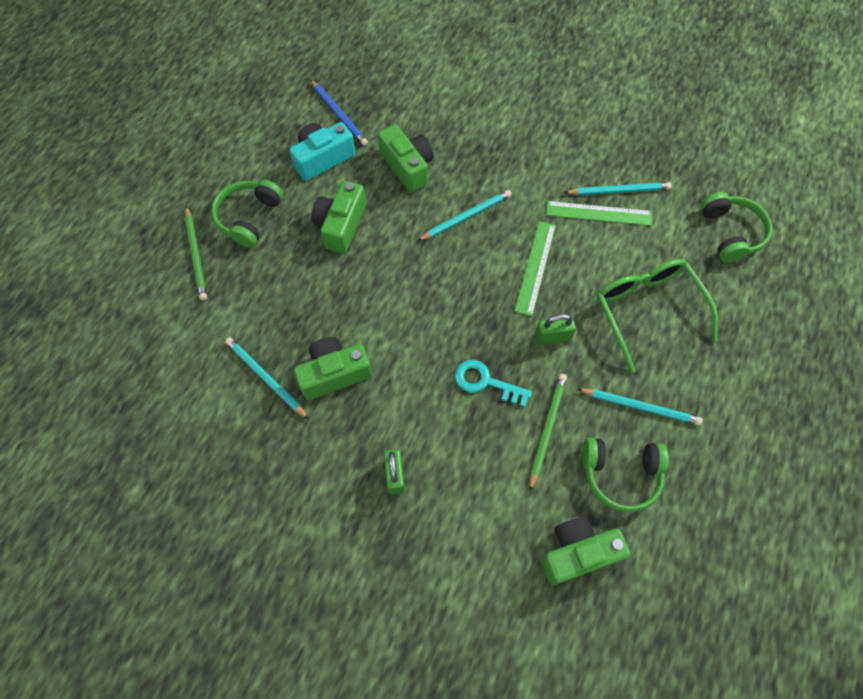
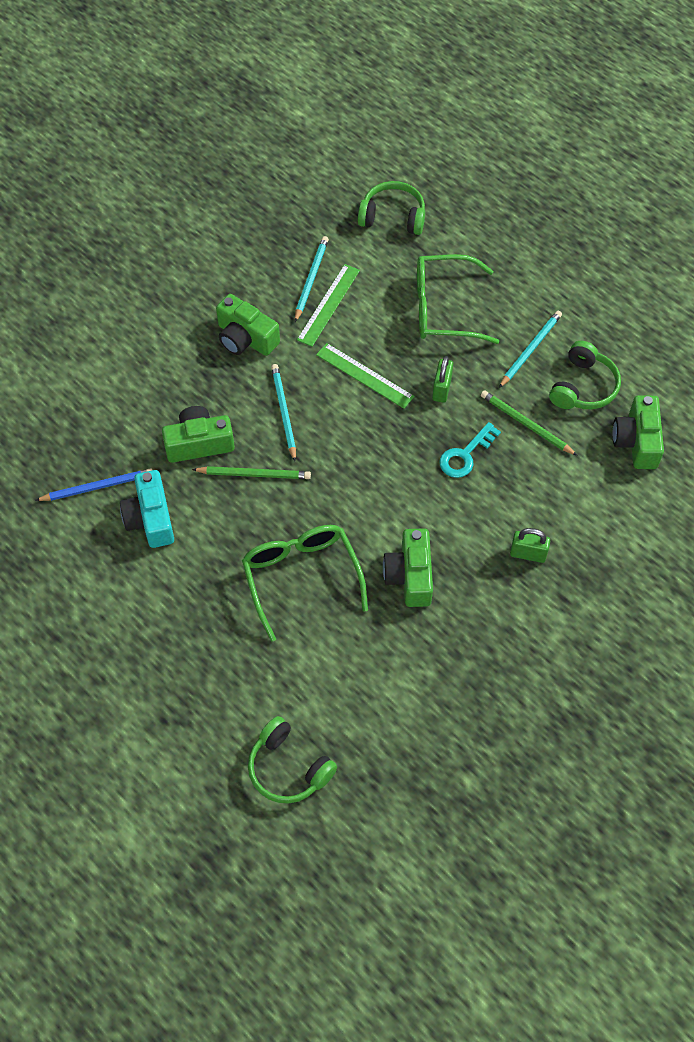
camera: 70 degrees left, 5 degrees down
(196, 254) = (220, 671): green pencil -> green pencil (254, 474)
(249, 217) = (195, 608): green headphones -> green headphones (288, 768)
(266, 378) = (392, 637): turquoise pencil -> none
(303, 285) = (301, 578): none -> green glasses
(341, 225) = (244, 524): green camera -> green camera (245, 338)

